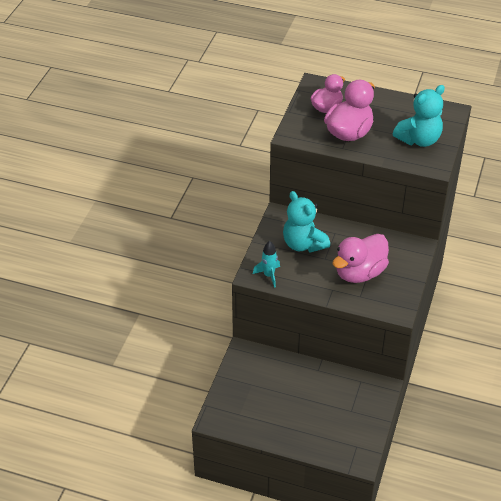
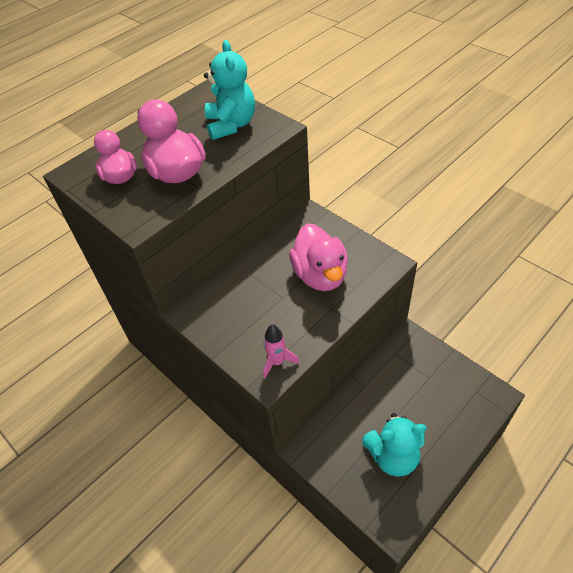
camera: 60 degrees left, 5 degrees up
(269, 275) = (277, 362): turquoise rocket -> pink rocket
(303, 244) = (249, 308): turquoise teddy bear -> turquoise teddy bear (393, 456)

